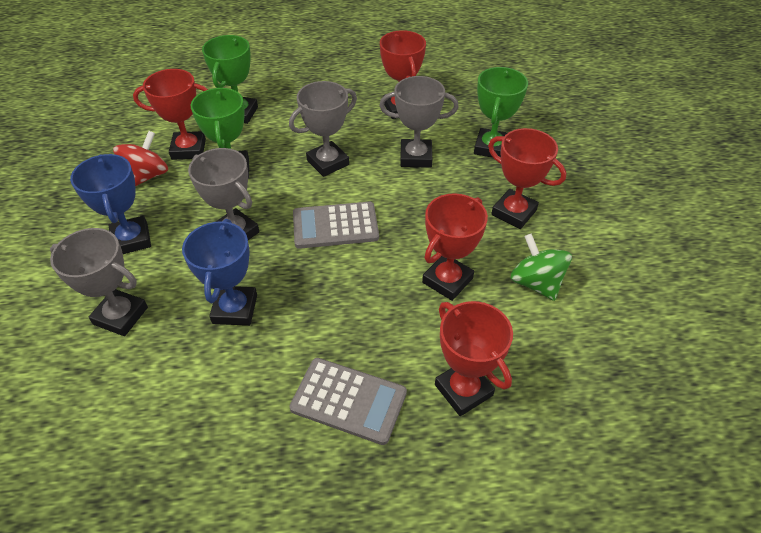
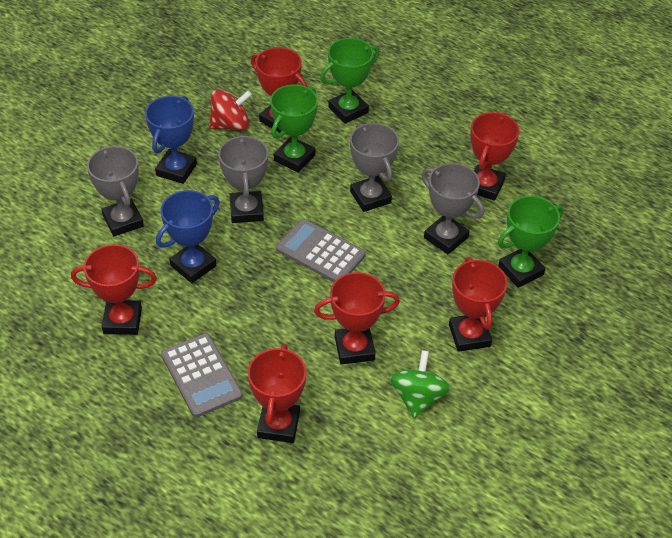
camera: 40 degrees right, 0 degrees up
(216, 408) = (122, 320): none -> red trophy
(328, 162) = (370, 197): grey trophy -> grey trophy turned 60 degrees clockwise

